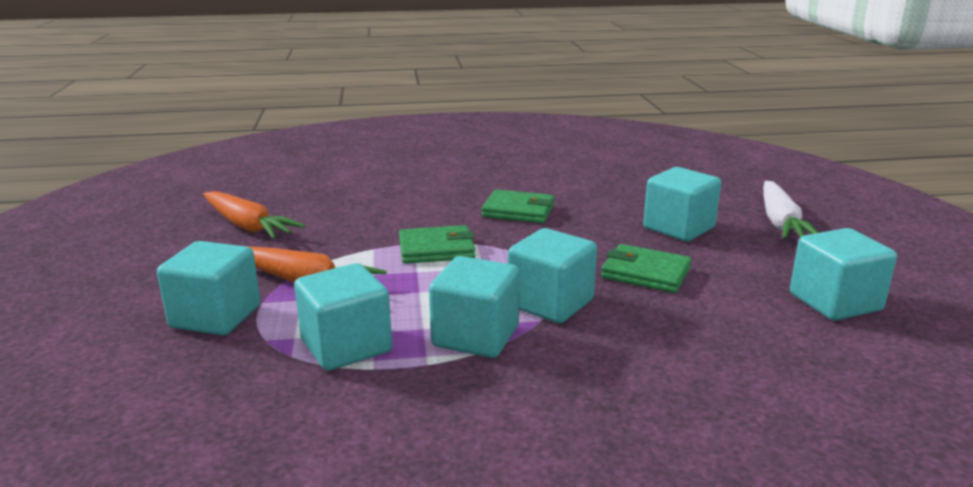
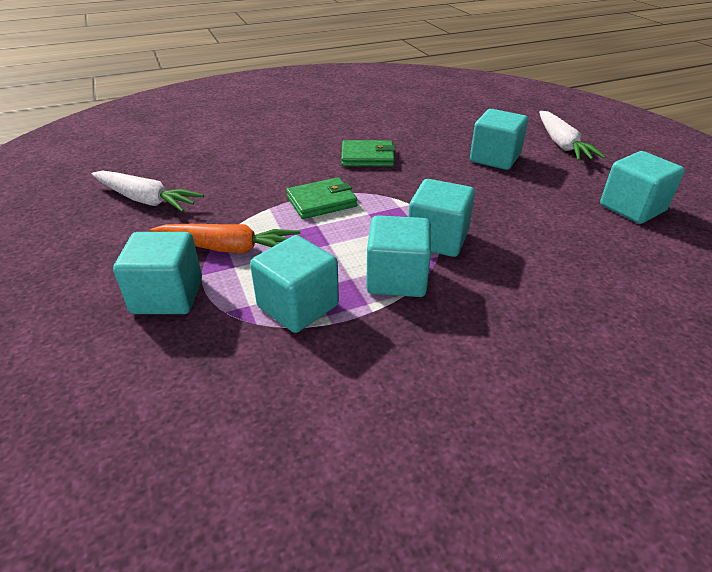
camera: 15 degrees left, 15 degrees up
(247, 226) = (146, 200): orange carrot -> white carrot
(645, 273) = (492, 202): green wallet -> none

